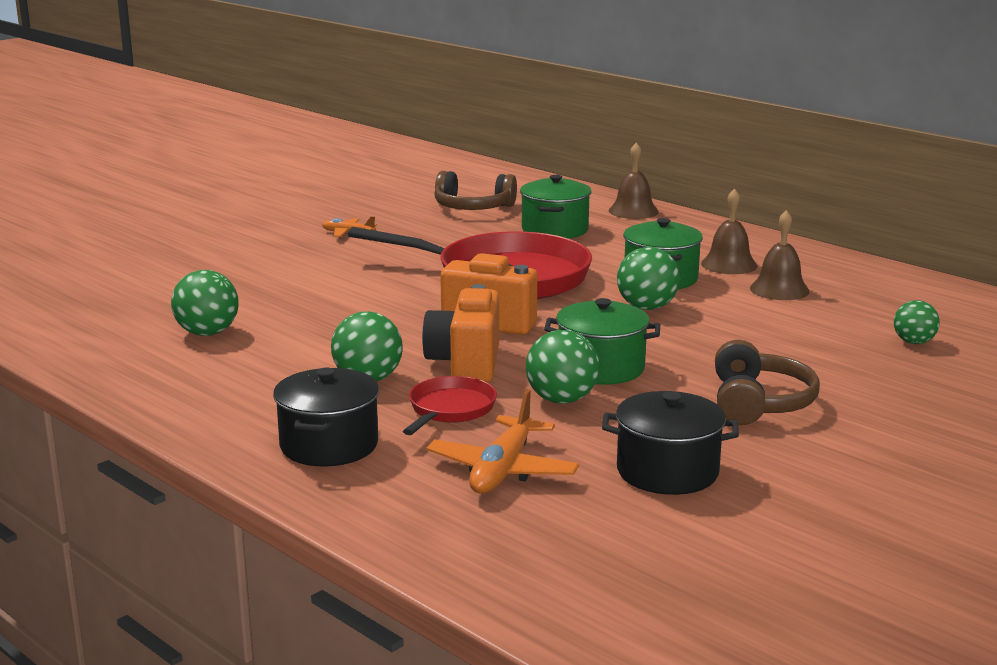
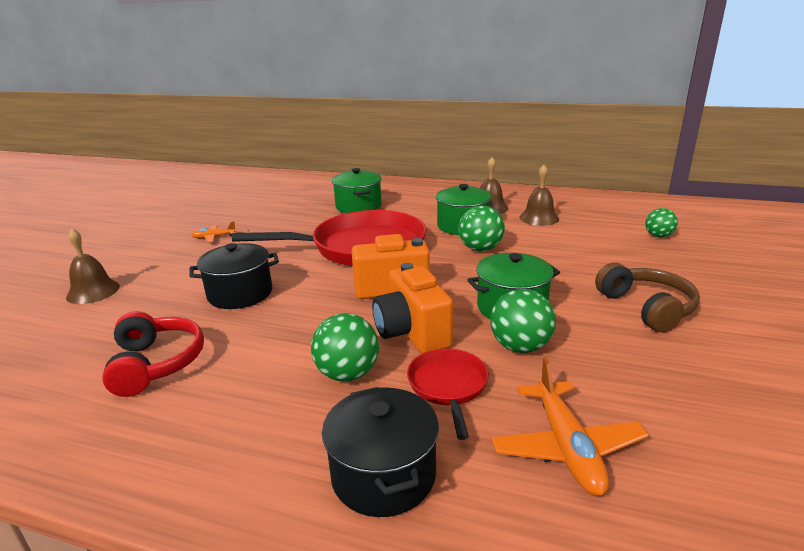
camera: 25 degrees left, 5 degrees up
(207, 333) = (156, 364): green ball -> red headphones
(473, 208) = (289, 202): brown headphones -> none
(633, 211) = (392, 185): brown bell -> brown bell (93, 291)
(667, 472) = (683, 398): black pot -> black pot (240, 294)

